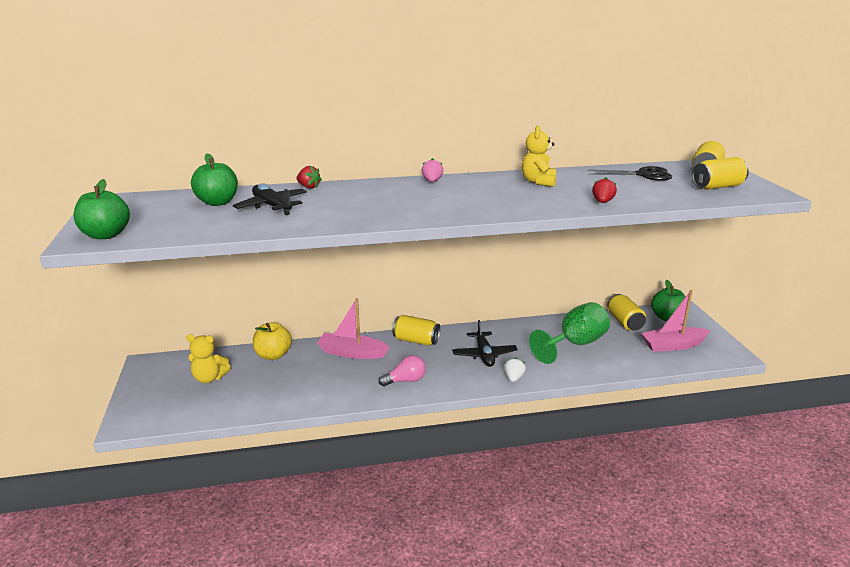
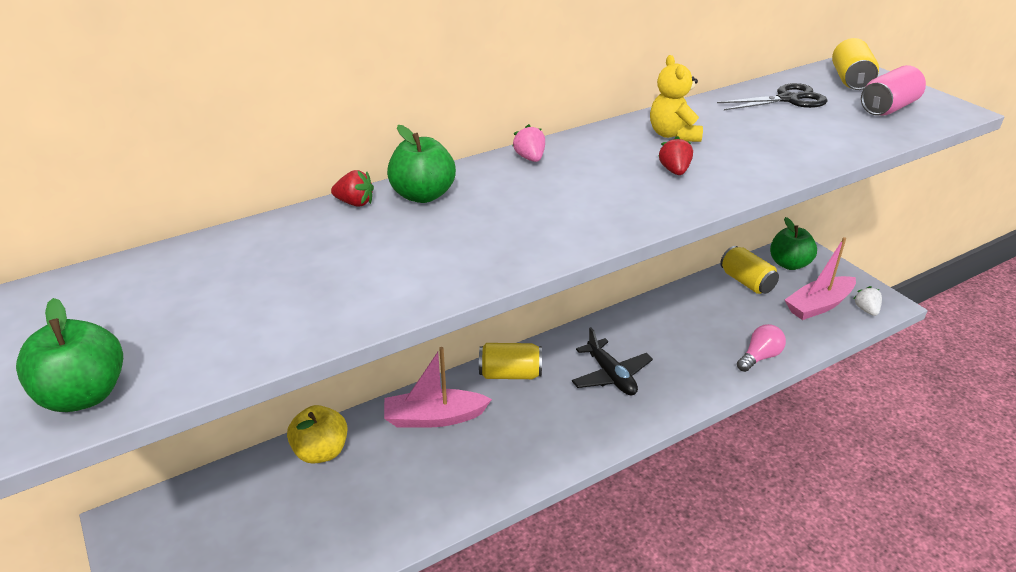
camera: 20 degrees left, 10 degrees up
(209, 378) = (245, 521): yellow teddy bear -> none
(217, 202) = (230, 268): green apple -> green apple (423, 195)
(272, 206) = (331, 260): black plane -> none
(405, 380) = (534, 446): pink light bulb -> pink light bulb (759, 357)
(513, 378) = (668, 404): white strawberry -> white strawberry (866, 310)
(575, 344) = (709, 331): green goblet -> none
(602, 202) = (784, 161): red strawberry -> red strawberry (674, 171)
(717, 187) = (888, 108): yellow can -> pink can

